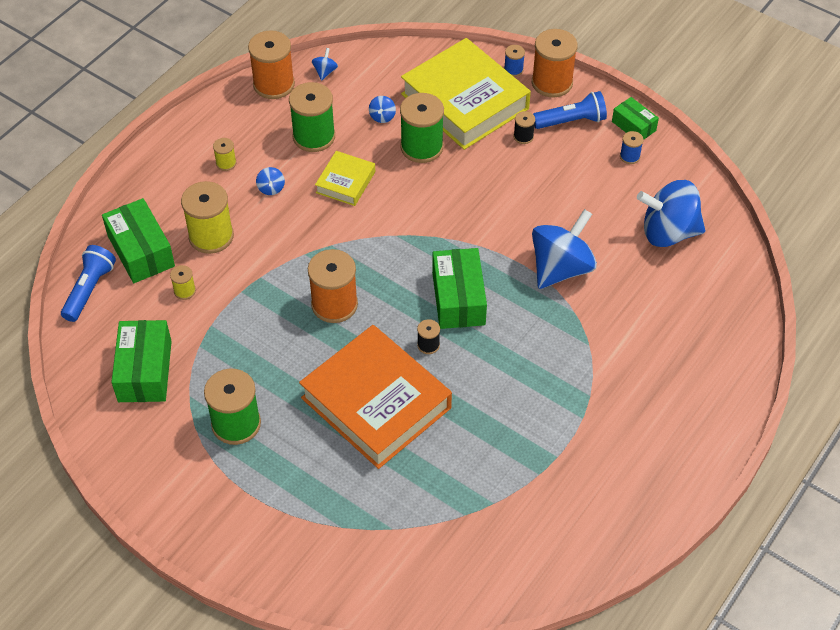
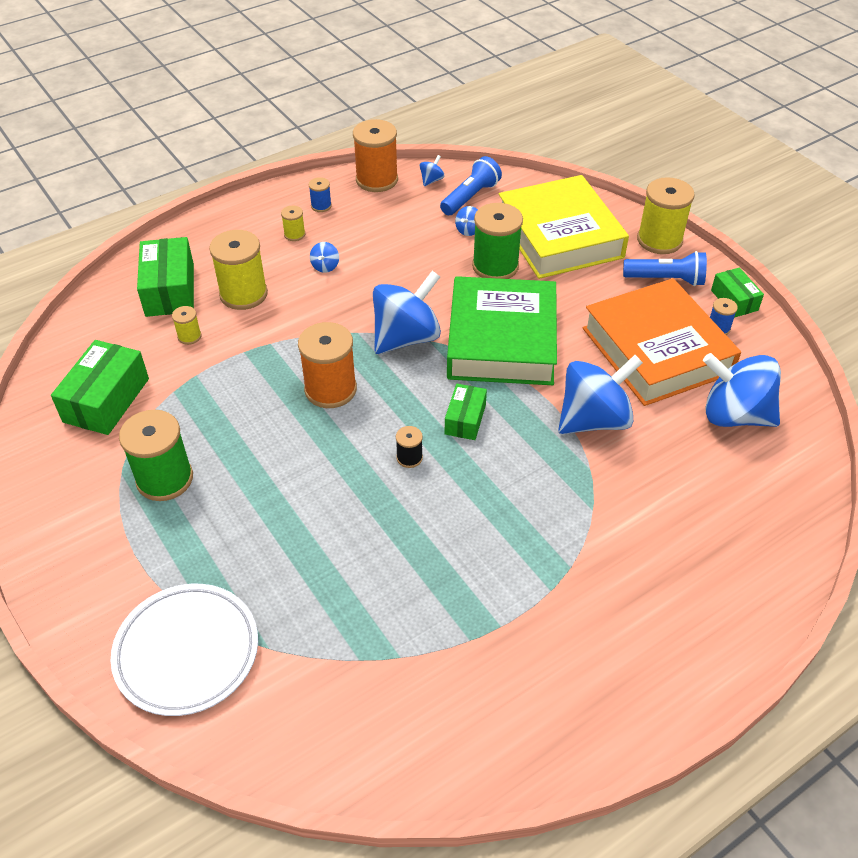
camera: 20 degrees right, 5 degrees down
(89, 289) = (101, 311): blue flashlight -> blue flashlight (470, 197)
(314, 136) = (391, 232): green spool -> none
(331, 552) = (187, 652): none -> white plate
(345, 182) = (402, 279): yellow book -> none
(376, 238) = (406, 337): none -> blue spinning top
(376, 403) = (322, 501): orange book -> orange book (656, 350)
(457, 218) = (501, 340): none -> green book
(458, 298) = (465, 419): green box -> green box, size x0.59
(513, 70) = (623, 220): blue spool -> blue spool (321, 206)
(523, 136) = (607, 282): black spool -> none
(552, 83) = (659, 240): orange spool -> yellow spool

